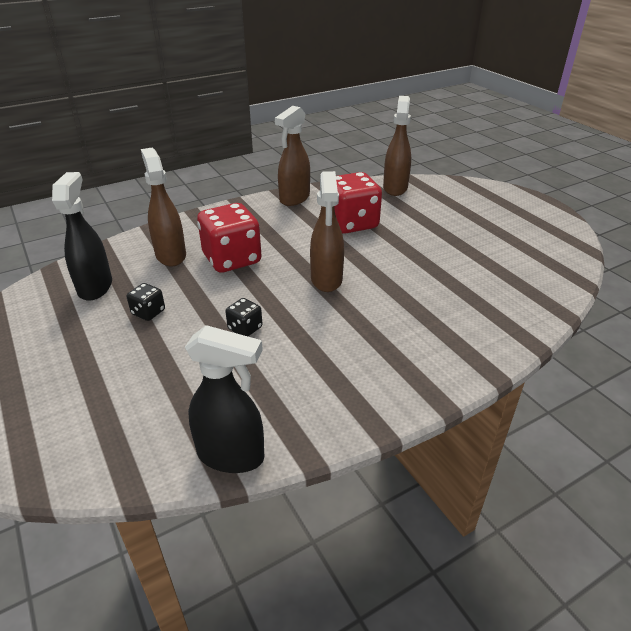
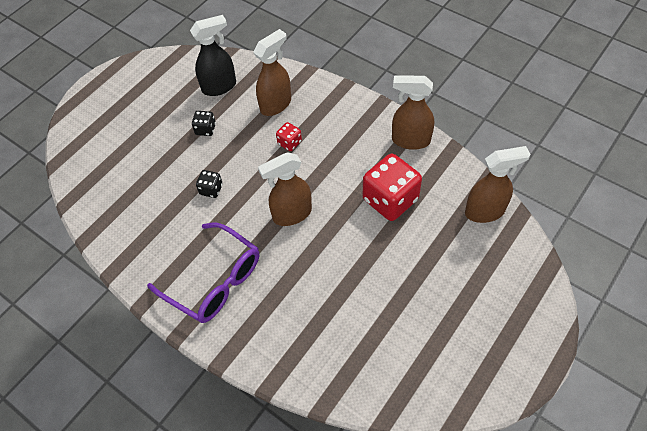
camera: 70 degrees right, 20 degrees up
(231, 456) = (101, 234): black spray bottle -> none
(232, 259) = (289, 143): red dice -> red dice, size x0.47
(381, 355) = (215, 281): none -> purple glasses

